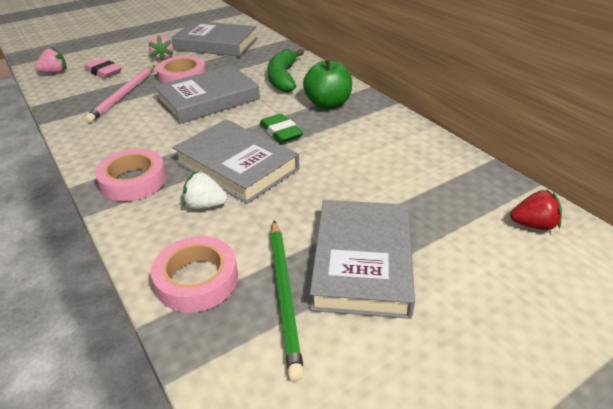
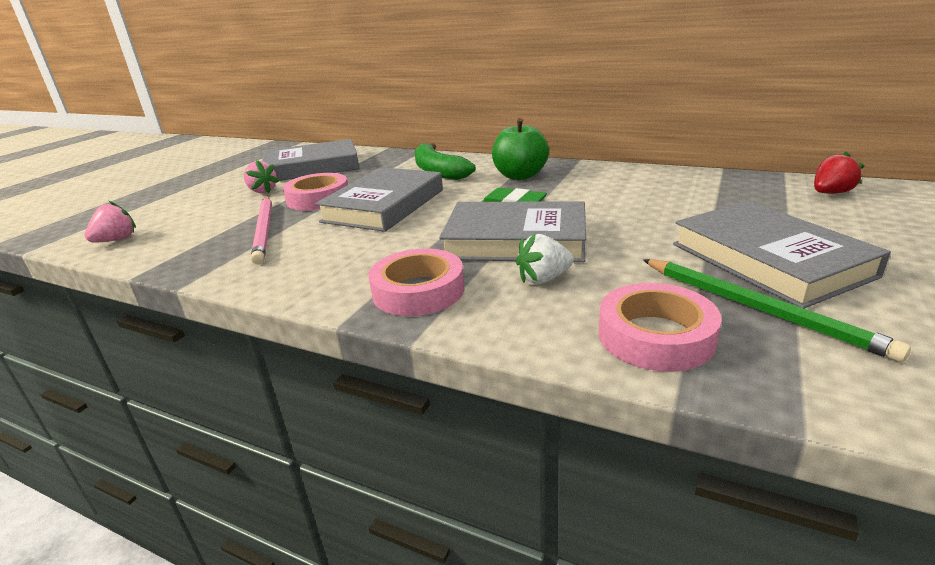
camera: 30 degrees left, 10 degrees down
(103, 72) = (196, 221): pink eraser -> none

